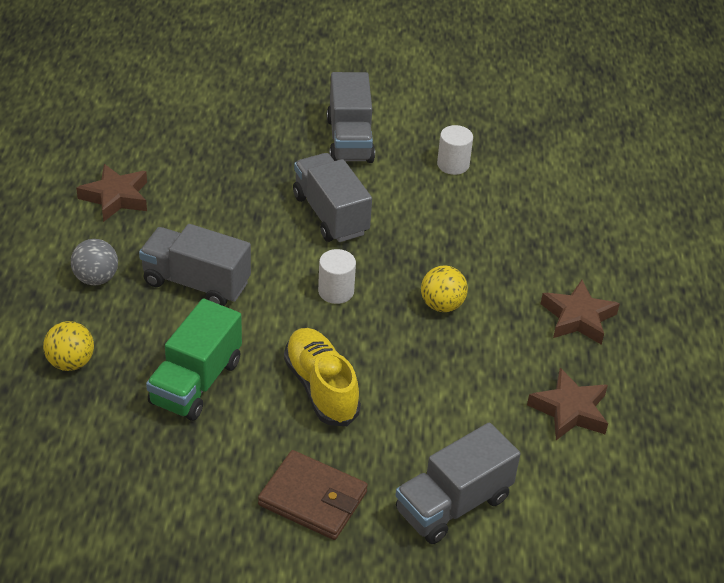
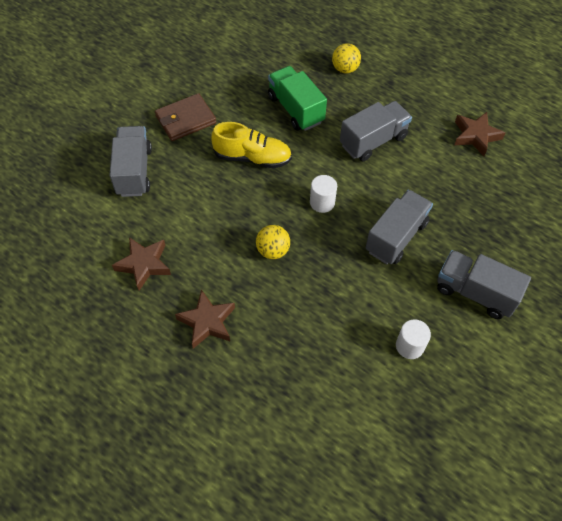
camera: 125 degrees right, 15 degrees up
(96, 278) = (404, 101): grey ball -> none
(330, 214) = (396, 237): grey truck -> grey truck turned 60 degrees counterclockwise

